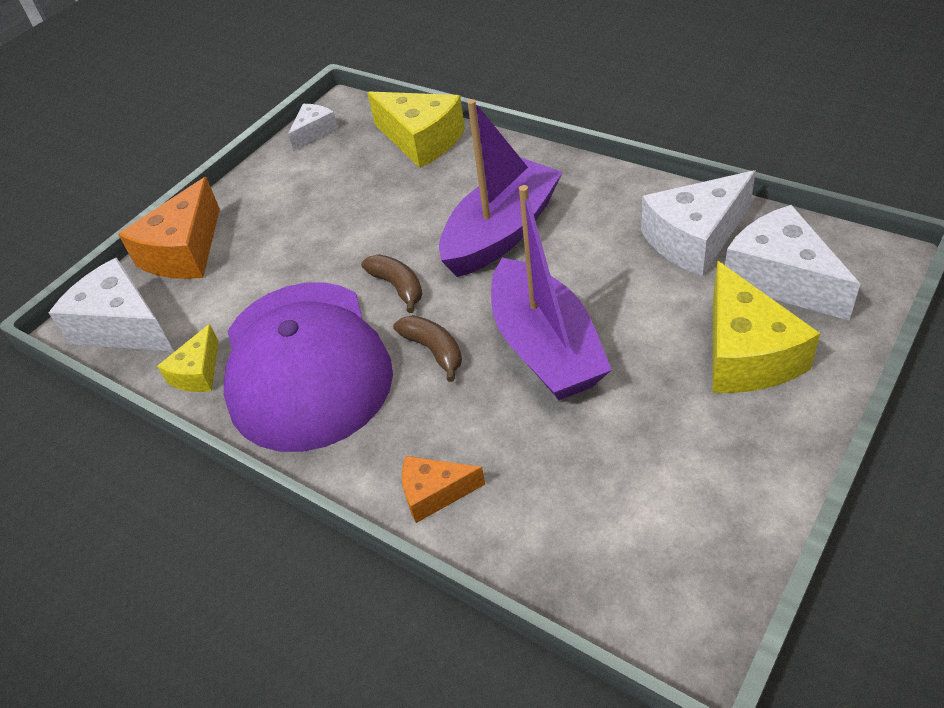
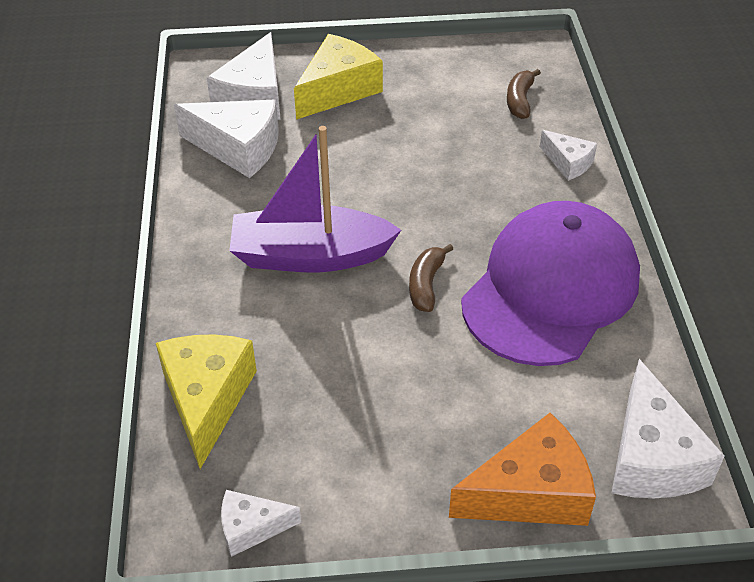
camera: 135 degrees left, 0 degrees up
(198, 372) = (628, 352): yellow cheese -> none
(434, 350) = (467, 225): brown banana -> brown banana (520, 100)
(434, 493) = (568, 163): orange cheese -> white cheese
(545, 347) = (412, 172): purple boat -> none

